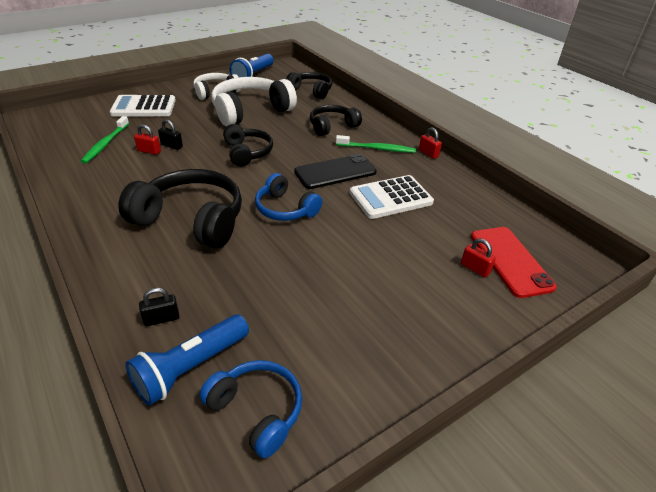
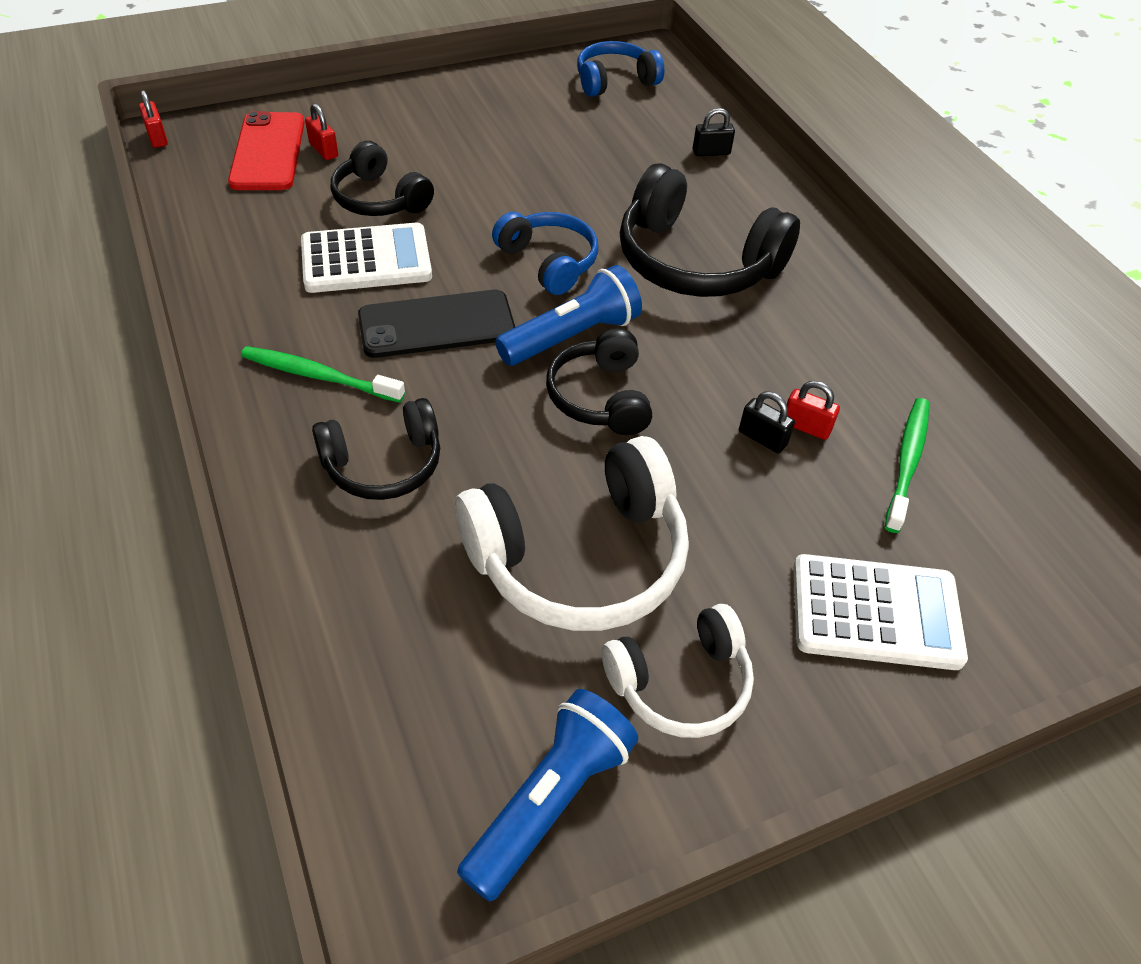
camera: 170 degrees left, 10 degrees up
(190, 367) = (675, 113): blue flashlight -> blue flashlight (571, 337)
(256, 411) = (615, 81): blue headphones -> blue headphones turned 105 degrees clockwise
(311, 91) = (374, 657): black headphones -> black headphones (379, 199)
(428, 153) = (218, 349): red padlock -> red padlock (157, 137)

